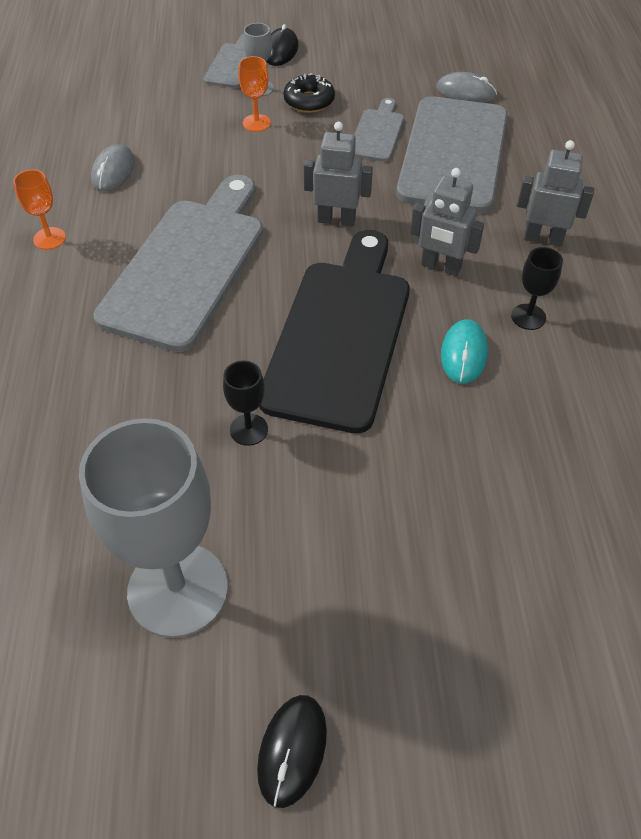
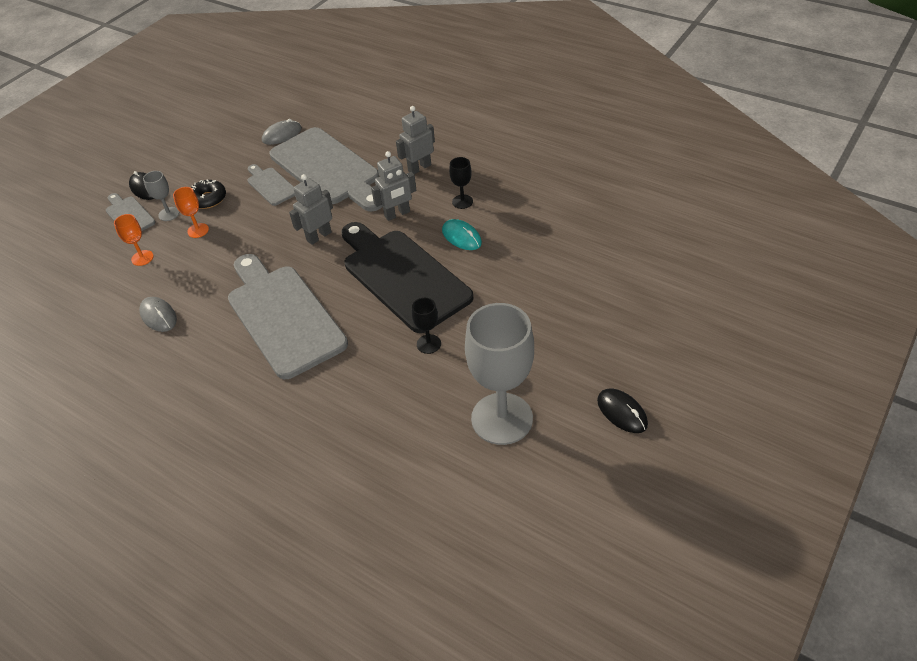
camera: 50 degrees left, 5 degrees down
(49, 238) = (184, 373): orange goblet -> orange goblet (142, 258)

